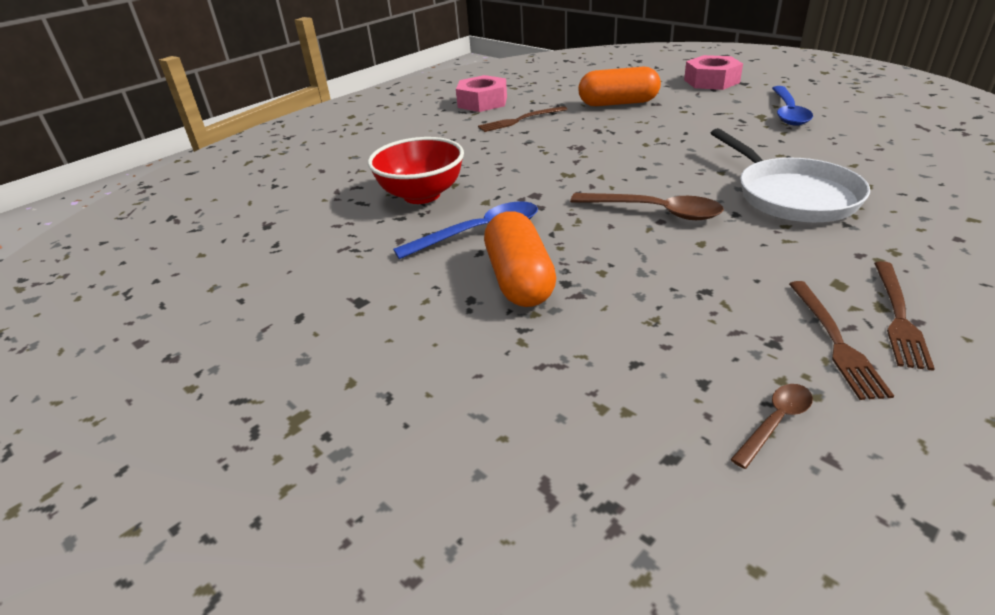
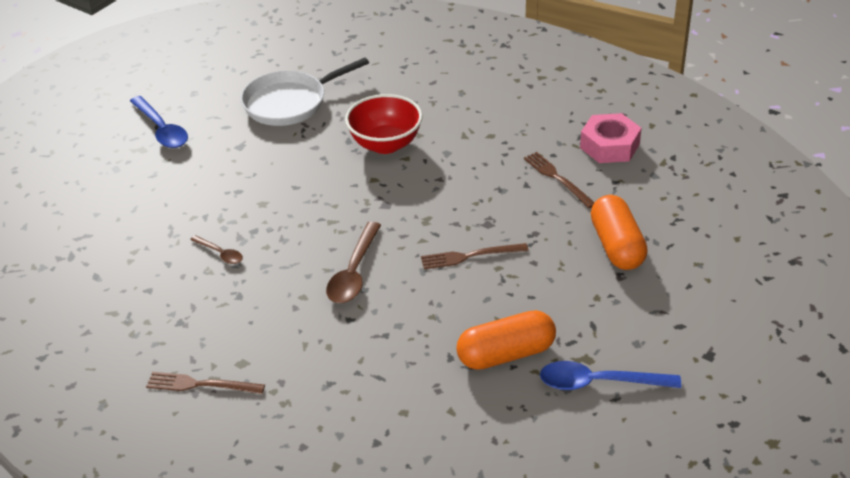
camera: 80 degrees right, 5 degrees up
(480, 232) = (323, 183): blue spoon -> blue spoon (162, 130)
(519, 279) = (259, 209): orange capsule -> orange capsule (506, 354)
(711, 81) = (711, 326): pink nut -> none
(776, 422) = (114, 315): brown spoon -> brown spoon (220, 254)
(792, 195) = (382, 357): white pan -> white pan (289, 103)
(835, 341) = (179, 349): brown fork -> brown fork (470, 256)

